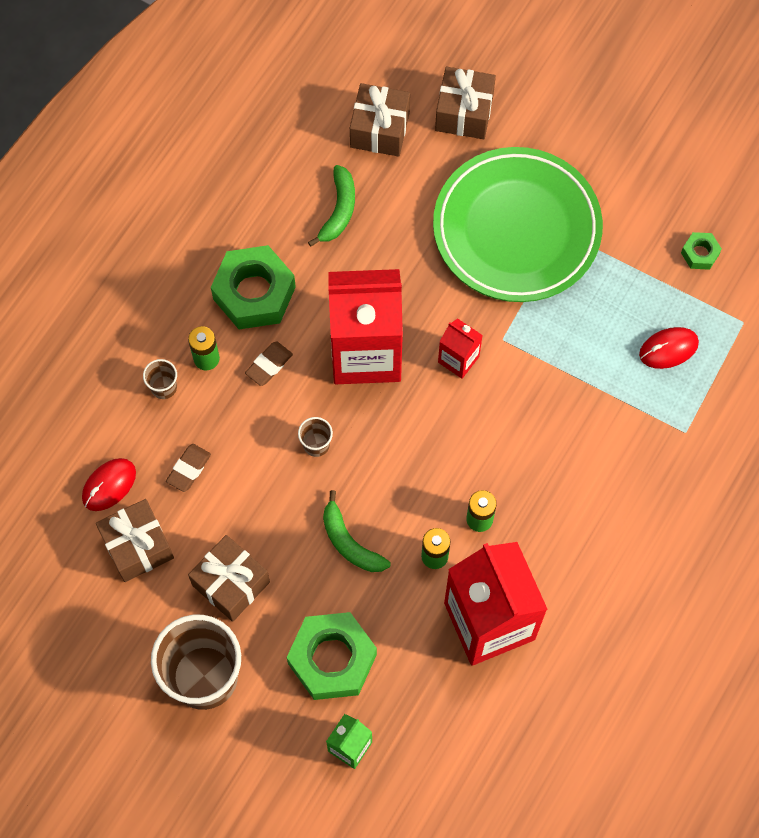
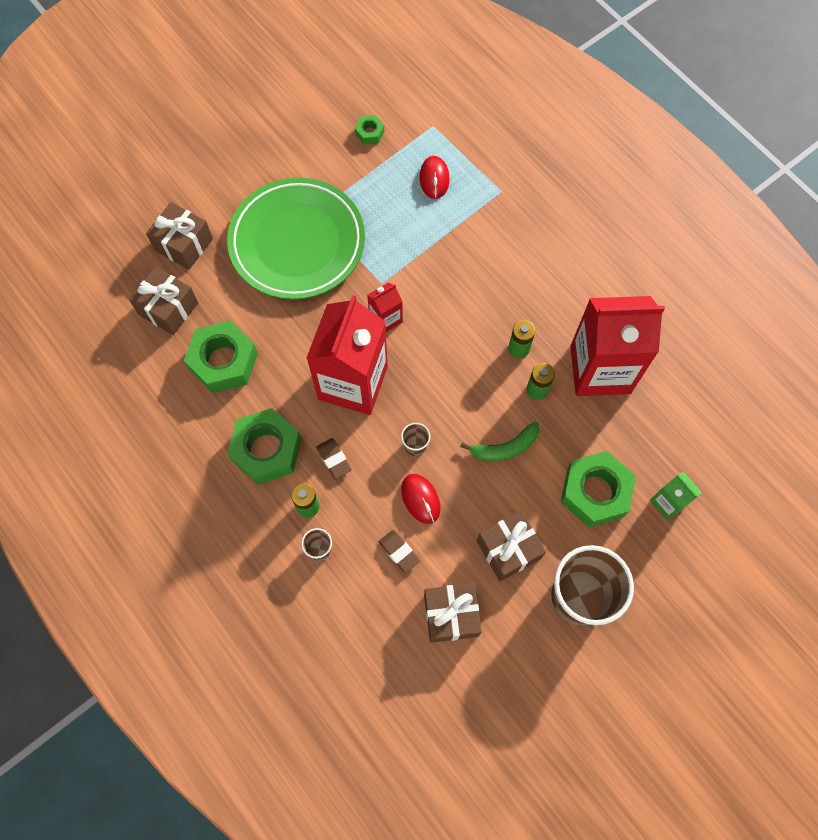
camera: 70 degrees left, 0 degrees up
(109, 485) = (389, 622): red mouse -> red mouse (420, 499)
(339, 210) = (223, 362): green banana -> green nut

